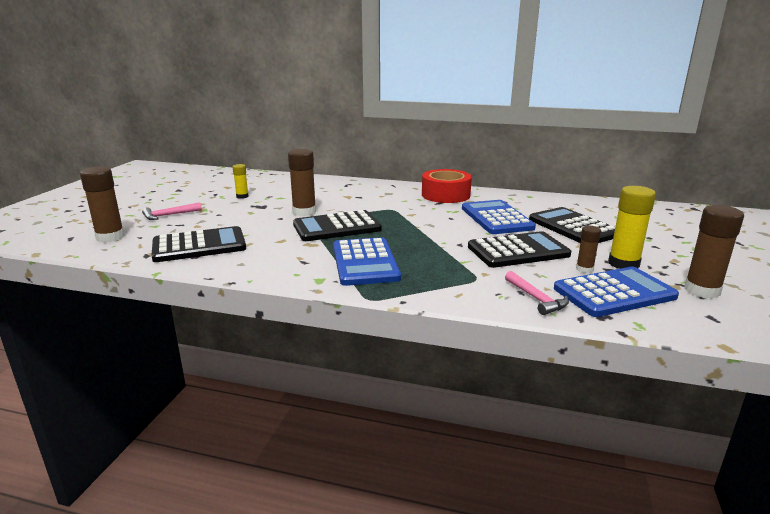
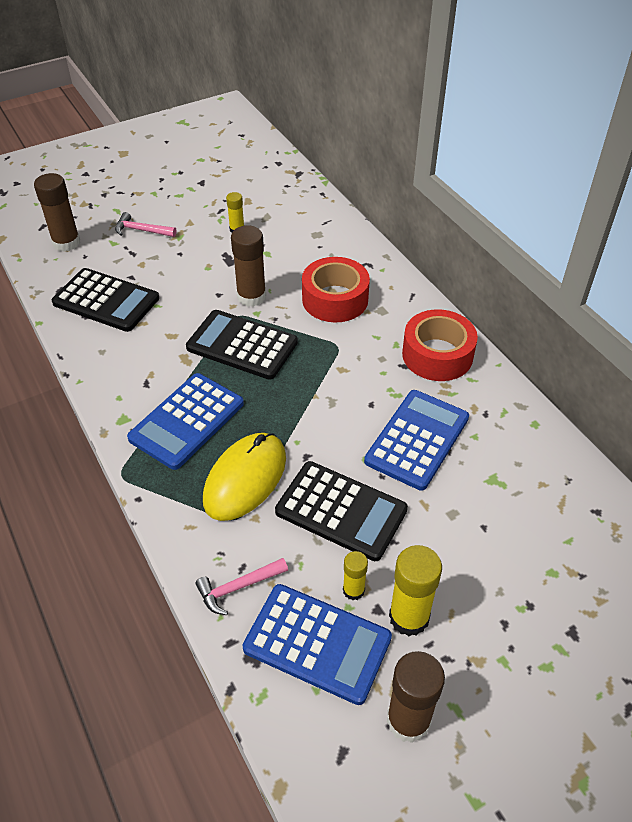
camera: 45 degrees right, 25 degrees up
(356, 198) = (335, 299): none -> red tape
(447, 264) = (245, 478): none -> yellow mouse
(536, 298) = (238, 587): pink hammer -> pink hammer turned 45 degrees clockwise
(573, 227) = (473, 519): black calculator -> none
(584, 269) = (353, 590): brown glue stick -> yellow glue stick

